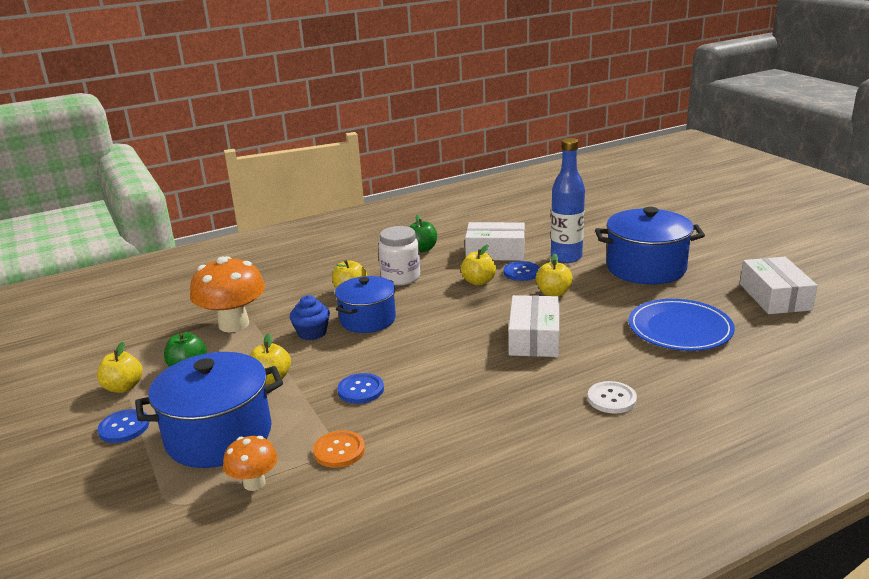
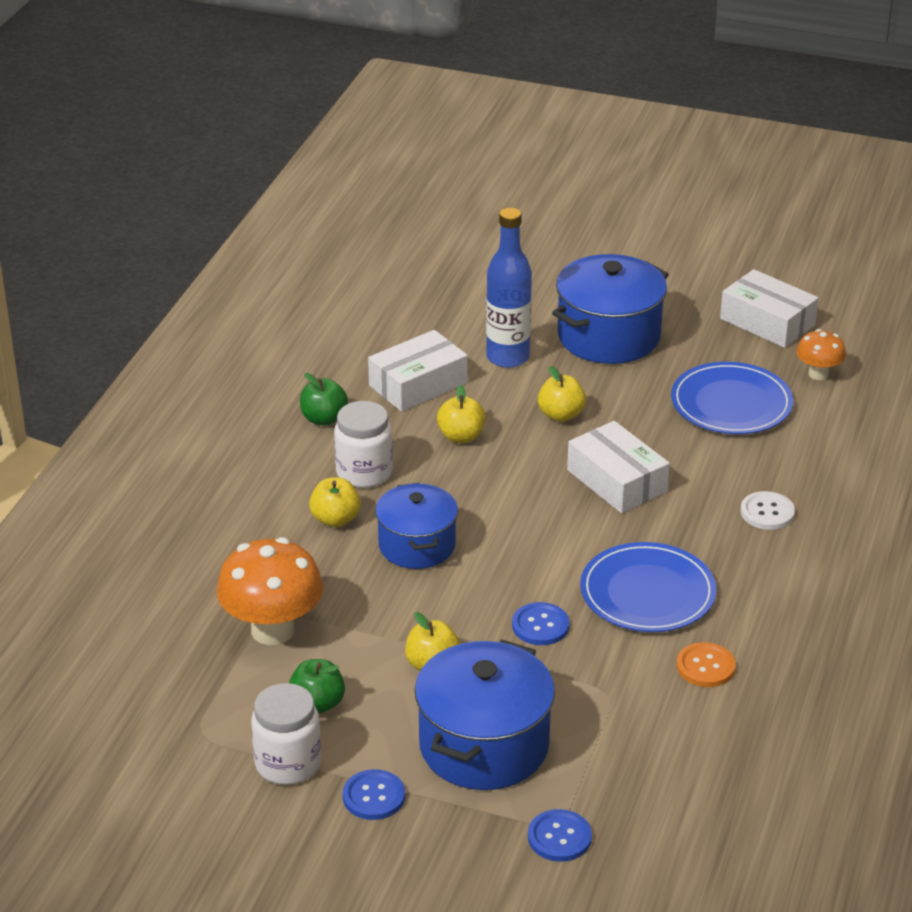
camera: 45 degrees left, 10 degrees up
(123, 387) = (288, 764): yellow apple -> white jar
(254, 483) = (592, 762): orange mushroom -> orange mushroom (818, 374)
(312, 333) = (383, 593): blue cupcake -> none
(339, 450) = (616, 692): orange button -> orange button (705, 666)
(454, 405) = (647, 592): none -> blue plate
(521, 272) = (489, 401): blue button -> blue button (559, 837)

